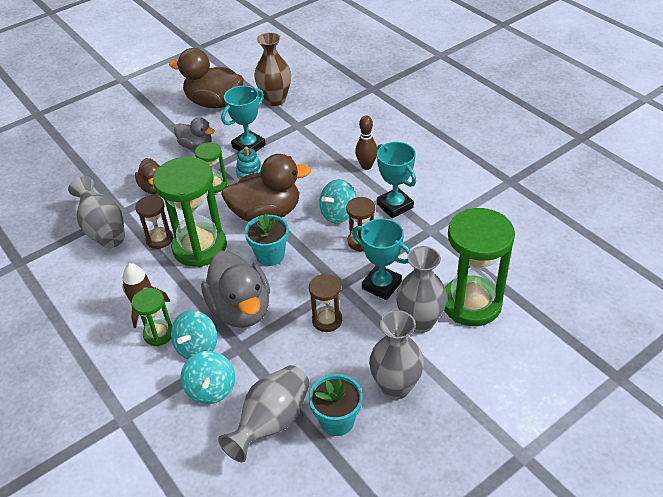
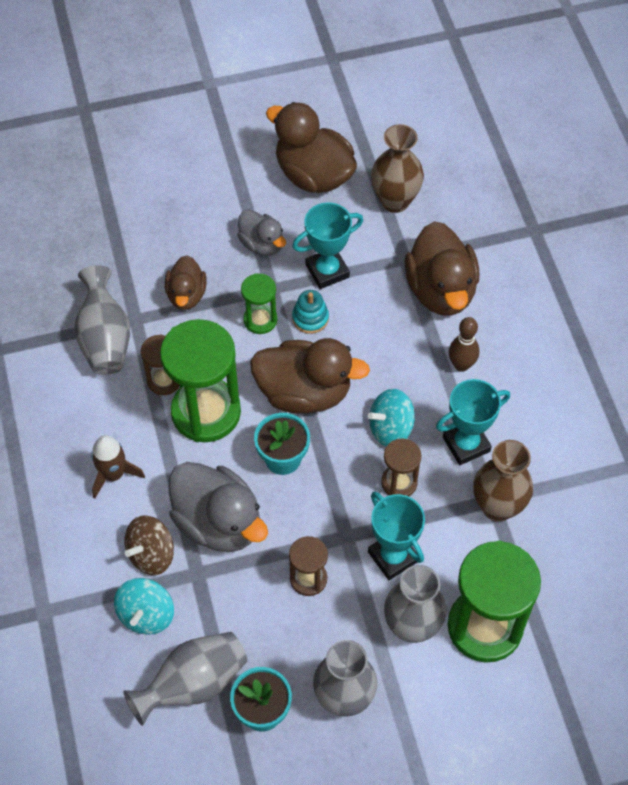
camera: 20 degrees right, 15 degrees up
(158, 334) = (116, 518): green hourglass -> none
(197, 348) = (151, 554): turquoise spinning top -> brown spinning top
(241, 309) = (218, 522): grey duck -> grey duck turned 45 degrees counterclockwise
(330, 133) = (440, 290): none -> brown duck
(395, 206) = (466, 444): turquoise trophy -> turquoise trophy turned 75 degrees clockwise
(437, 232) = (497, 506): none -> brown vase

